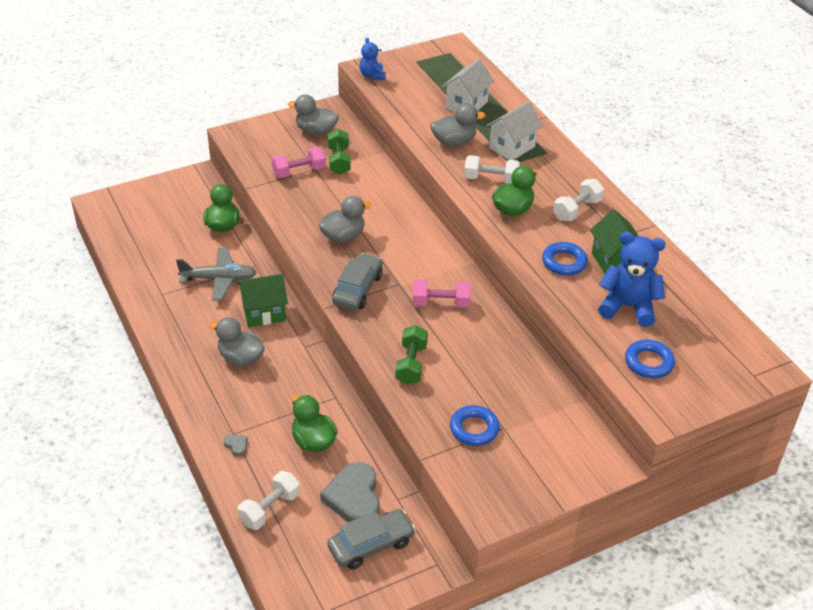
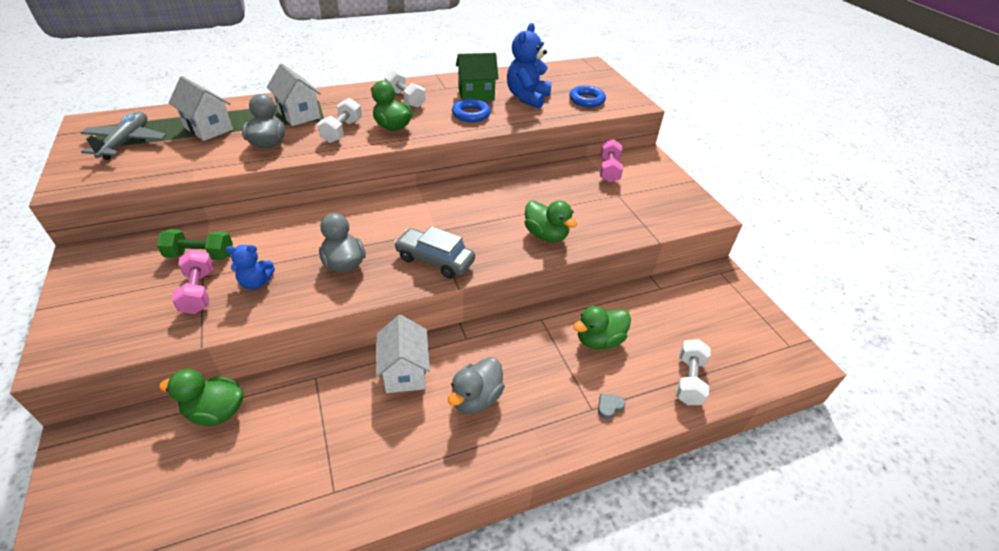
camera: 85 degrees left, 0 degrees up
(219, 279) = (327, 418): grey plane -> grey plane (126, 142)
(264, 313) = (405, 372): green house -> white house
(270, 509) = (688, 380): white dumbbell -> white dumbbell turned 60 degrees clockwise
(316, 131) = (122, 270): grey duck -> none
(354, 497) = (663, 316): grey heart -> none
(371, 545) = (713, 309): grey car -> none
(372, 76) = (90, 181): blue teddy bear -> blue teddy bear (256, 282)
(411, 364) = (546, 235): green dumbbell -> green duck
(441, 303) = (467, 209): pink dumbbell -> pink dumbbell (609, 170)
(474, 429) = (621, 209): blue ring -> none

